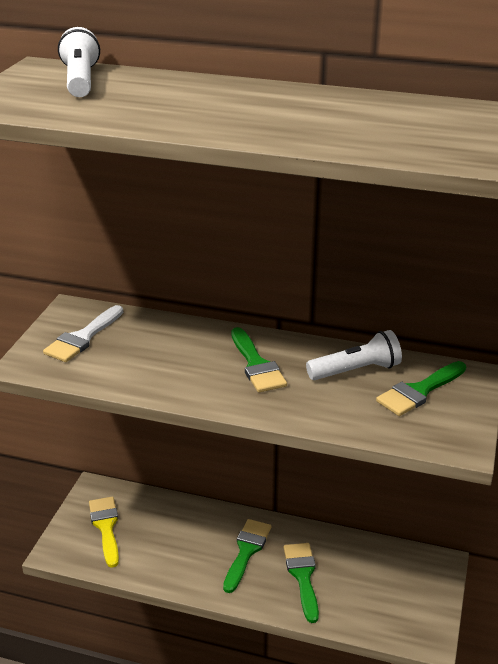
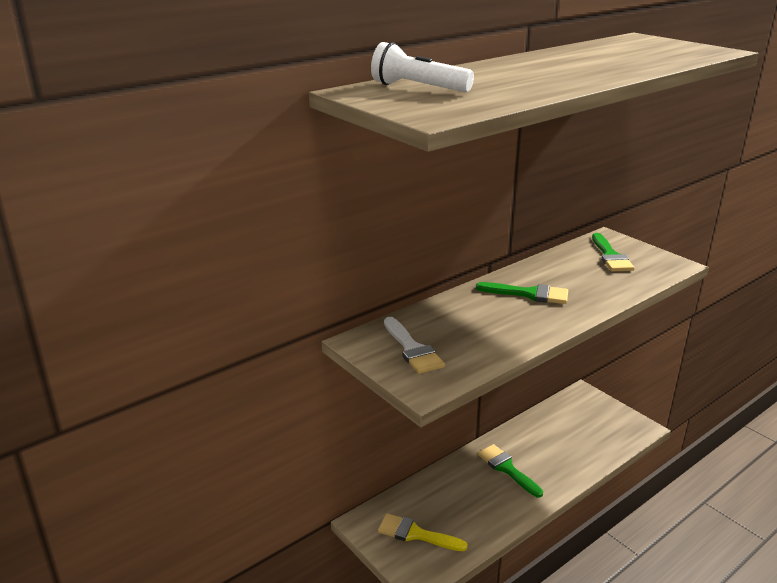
camera: 55 degrees left, 5 degrees down
(302, 576) = (552, 453): green brush -> none
(356, 370) = (569, 266): white flashlight -> none

